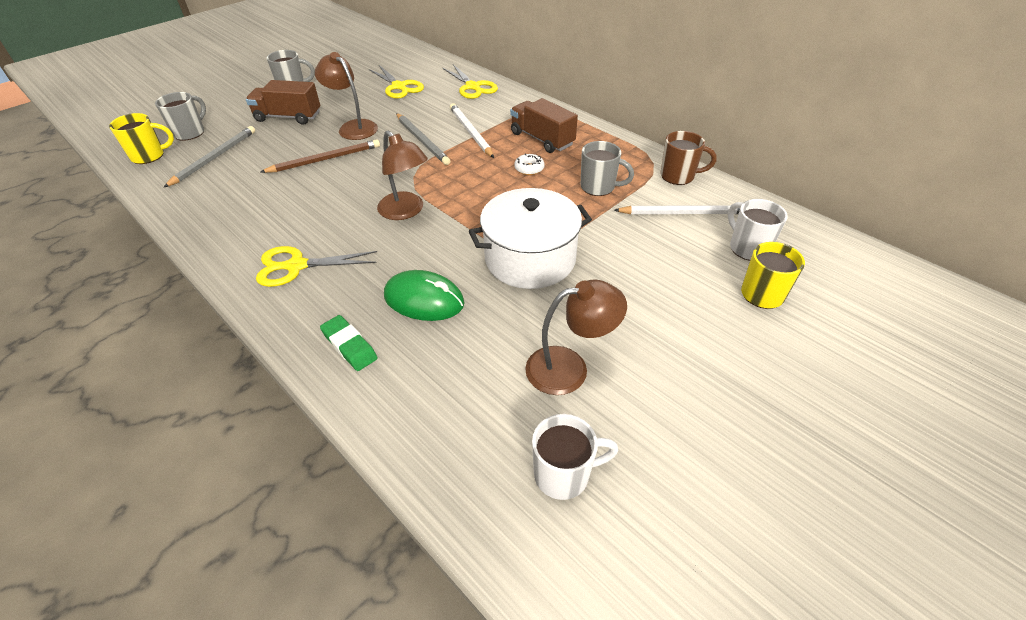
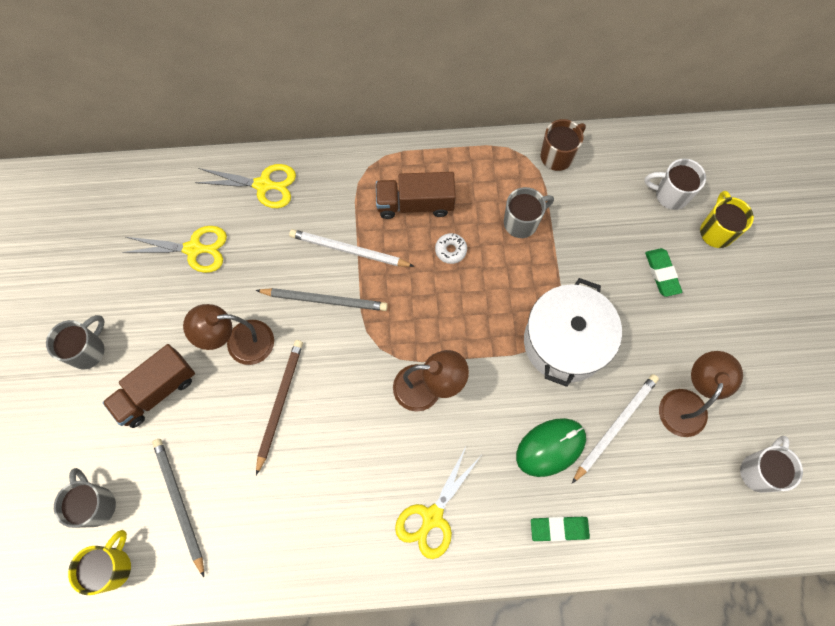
camera: 50 degrees left, 25 degrees up
(670, 281) = (662, 273): none -> green eraser
(683, 213) = (602, 196): white pencil -> white pencil (615, 427)

